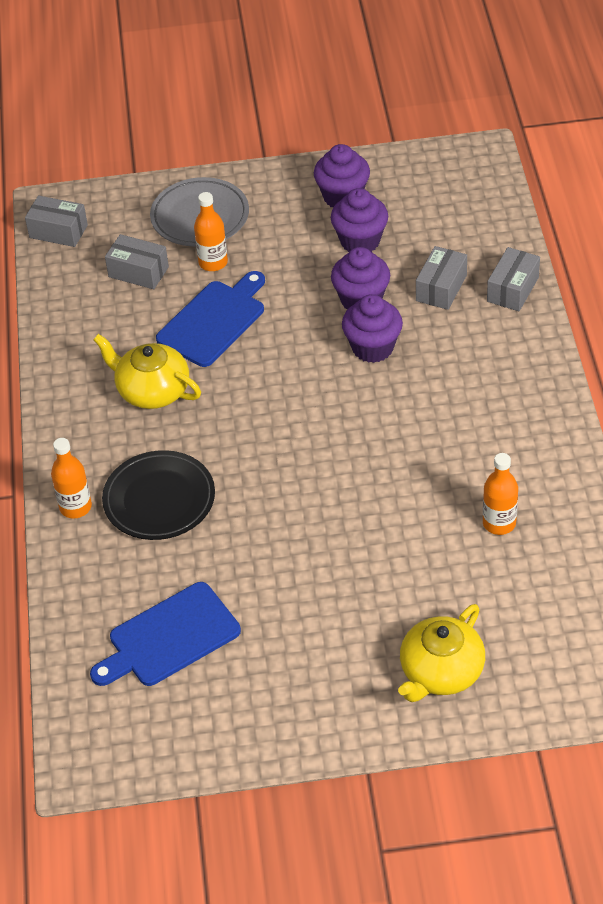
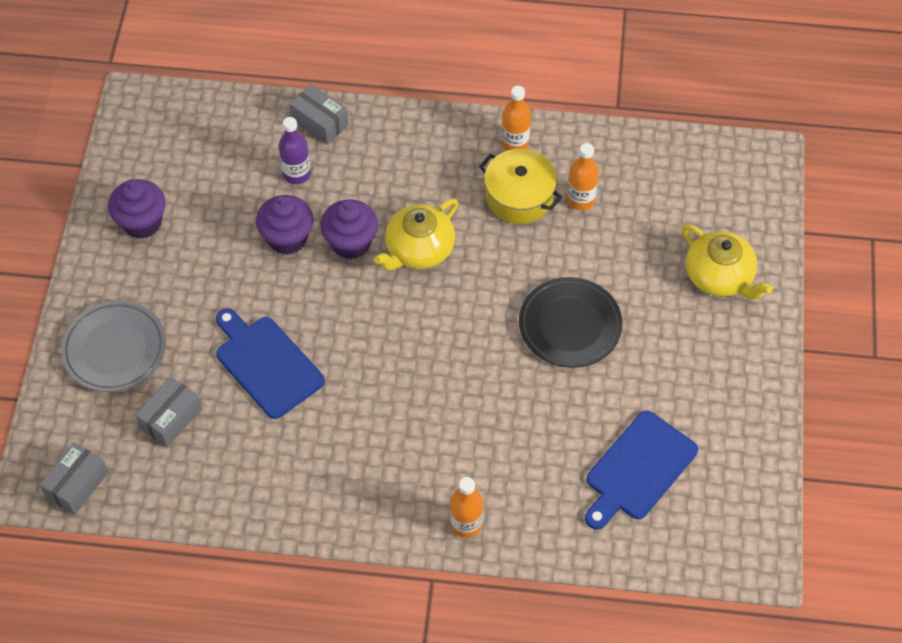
camera: 80 degrees left, 10 degrees up
(152, 390) = (339, 433): yellow teapot -> yellow teapot (419, 249)
(159, 499) = (478, 450): black plate -> black plate (570, 325)
(169, 637) = (638, 469): blue cutting board -> blue cutting board turned 60 degrees clockwise
(213, 262) = (186, 350): orange bottle -> orange bottle (515, 143)
(360, 241) = (209, 222): purple cupcake -> none
(441, 288) = (297, 174): grey box -> purple bottle
(482, 469) = (519, 197): none -> yellow pot

